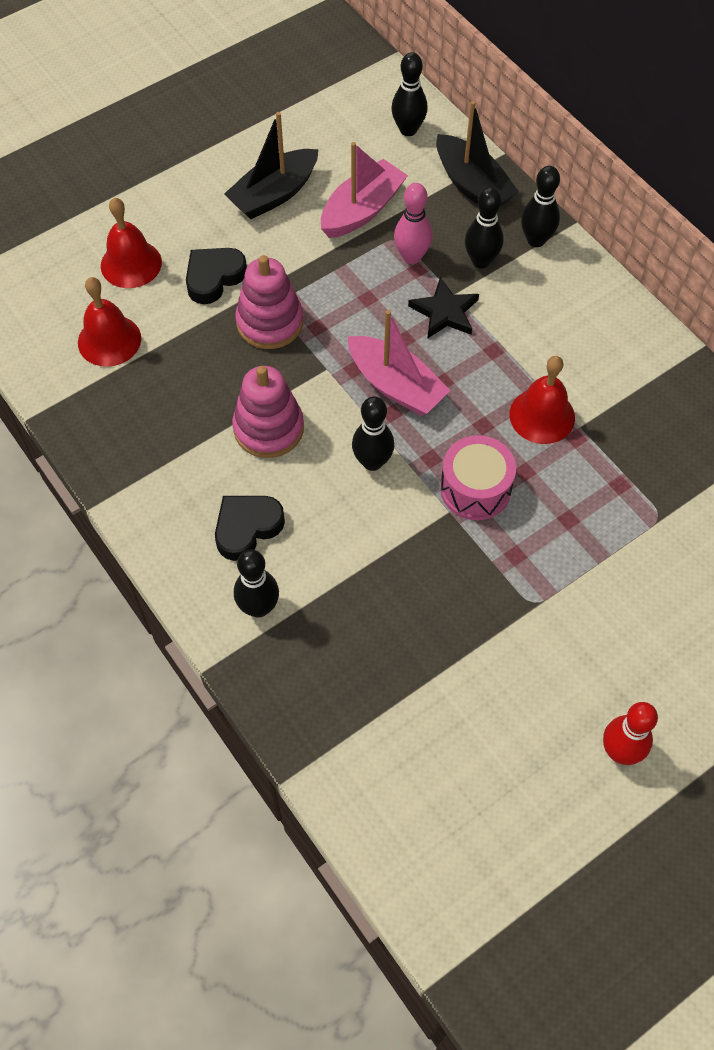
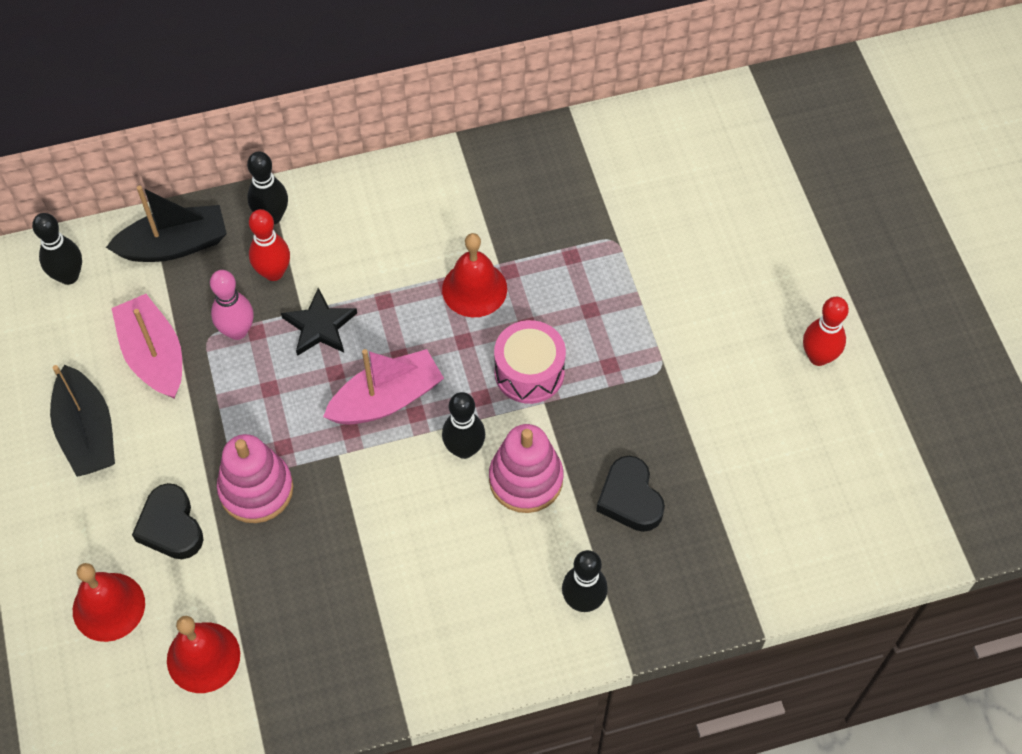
camera: 70 degrees left, 0 degrees up
(247, 528) = (492, 585): black heart -> black heart (630, 498)
(268, 428) = (386, 530): pink stacking toy -> pink stacking toy (526, 479)
(481, 261) = (273, 272): black bowling pin -> red bowling pin

